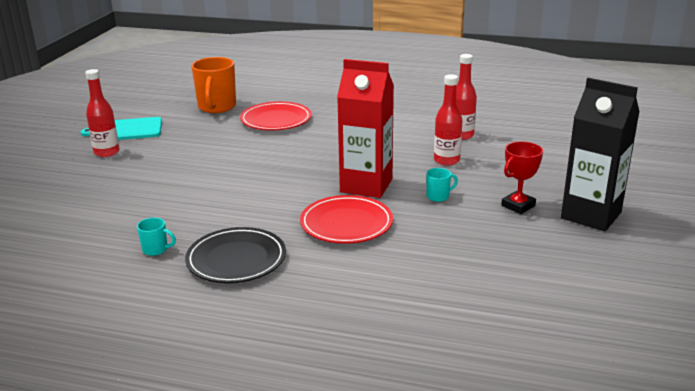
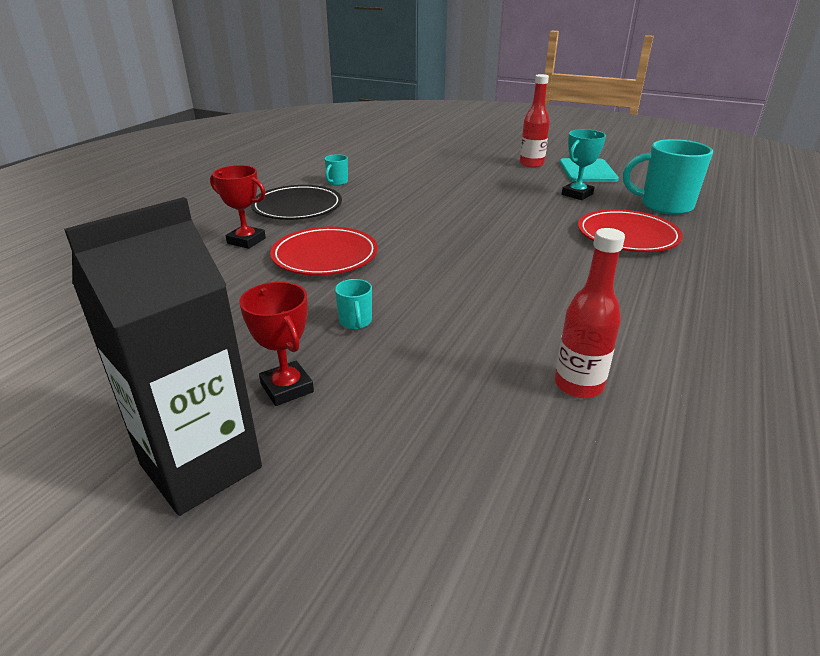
camera: 100 degrees right, 5 degrees up
(193, 134) = (577, 194): none -> turquoise trophy
(217, 107) = (664, 206): orange mug -> turquoise mug
(328, 269) = (246, 241): none -> red trophy
(366, 185) = (411, 276): red carton -> none
(446, 160) = (471, 349): red bottle -> none

